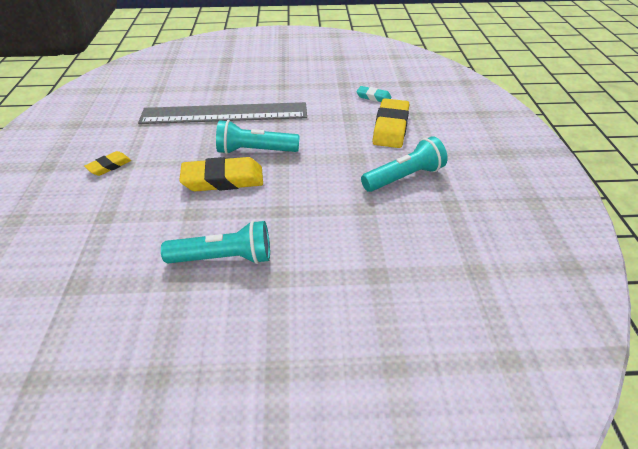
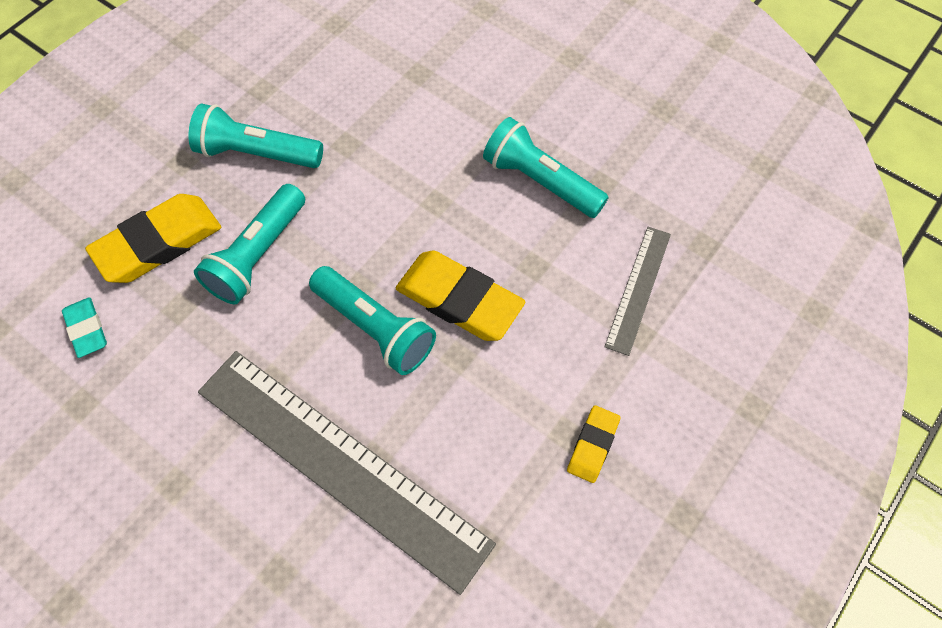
camera: 140 degrees left, 20 degrees up
(109, 166) = (593, 445): yellow eraser -> yellow eraser turned 60 degrees counterclockwise
(115, 236) = (638, 289): none -> grey ruler
(342, 145) = (257, 255): none -> turquoise flashlight

